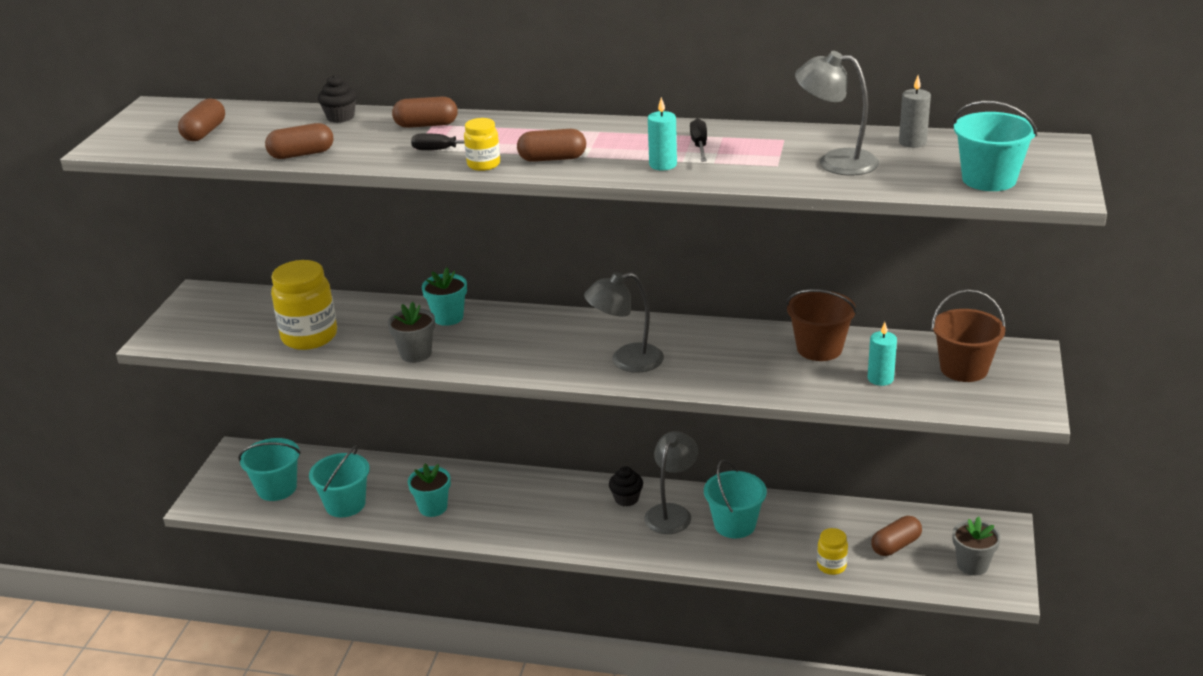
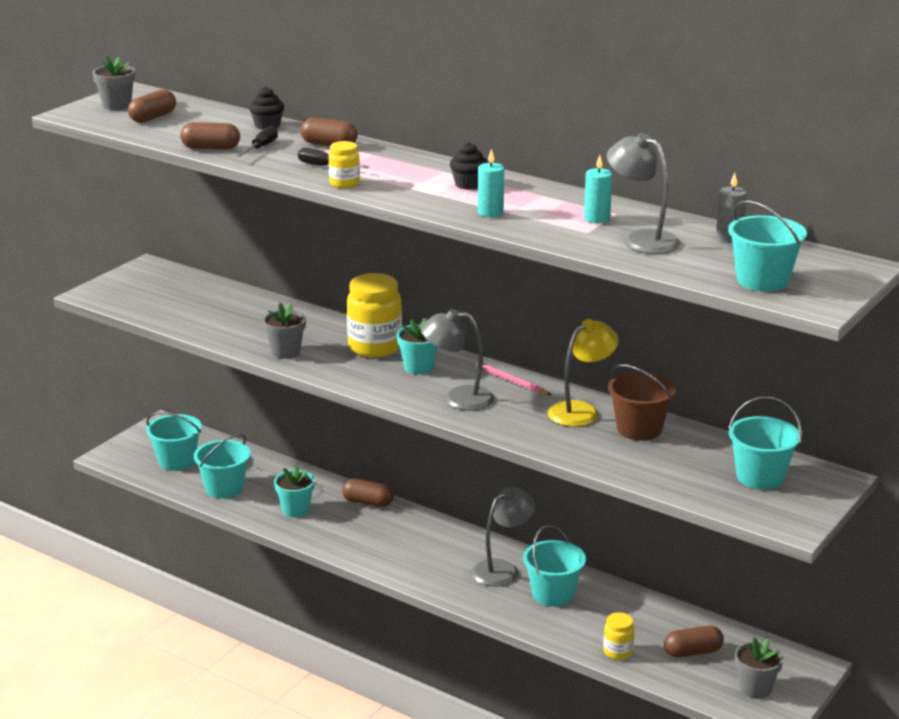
camera: 20 degrees right, 5 degrees down
(151, 127) = (117, 105): none -> grey flower pot
(309, 337) = (210, 319): yellow jar -> yellow jar (375, 347)
(448, 317) = (334, 330): turquoise flower pot -> turquoise flower pot (418, 367)
(552, 159) = (404, 190): brown capsule -> brown capsule (368, 502)
(626, 499) = (469, 547): black cupcake -> black cupcake (468, 184)
(663, 329) = (511, 381): none -> pink pencil
(699, 145) = (538, 204): black screwdriver -> black screwdriver (261, 147)
(752, 343) = (581, 411): none -> yellow lamp
(880, 379) = (673, 466): turquoise candle -> turquoise candle (597, 219)
(964, 369) = (760, 477): brown bucket -> turquoise bucket

